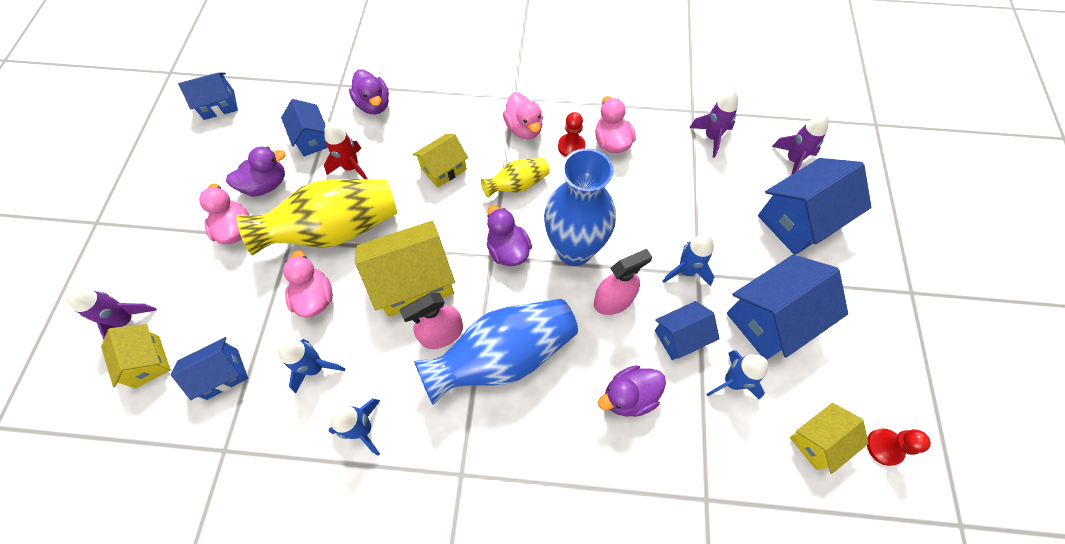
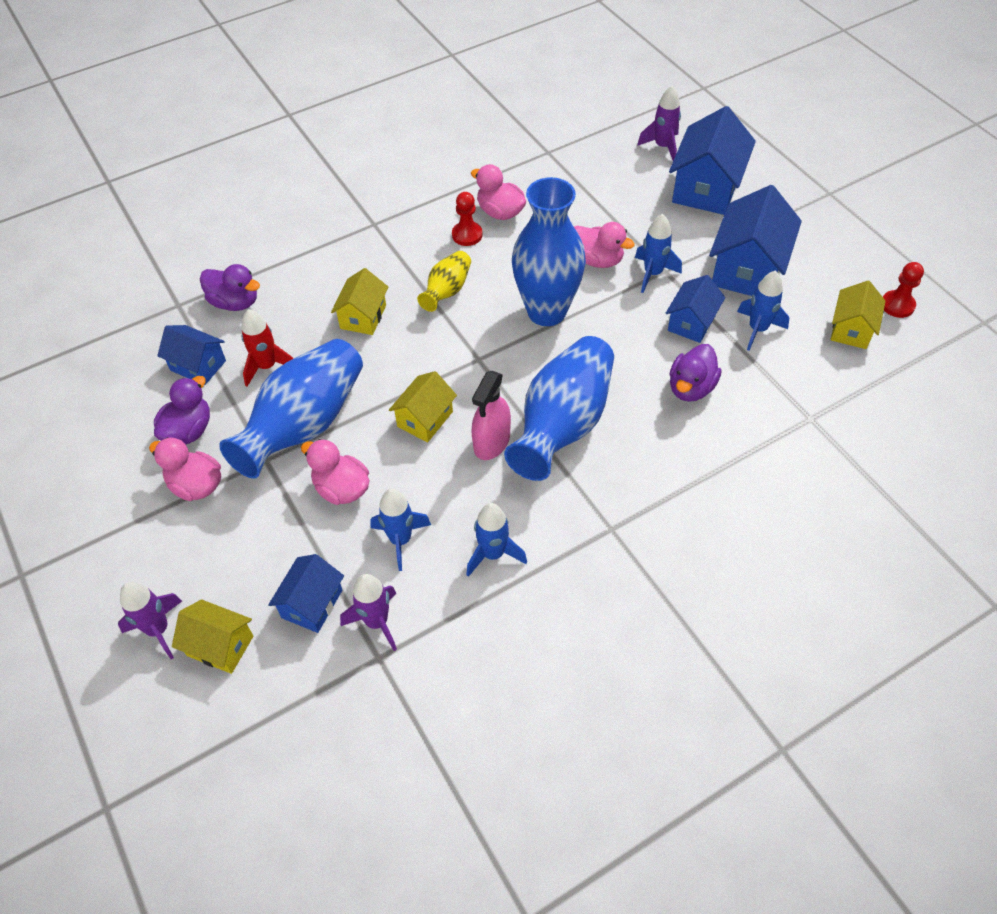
camera: 35 degrees left, 10 degrees down
(219, 105) = (54, 394): blue house -> none
(335, 230) = (305, 425): yellow vase -> blue vase
(413, 281) = (425, 419): yellow house -> yellow house, size x0.58
(508, 250) = (488, 345): purple duck -> none
(524, 128) = (409, 243): pink duck -> pink duck (597, 260)
(613, 300) = (615, 329): pink spray bottle -> none
(711, 137) = (582, 164): purple rocket -> purple rocket (377, 622)

